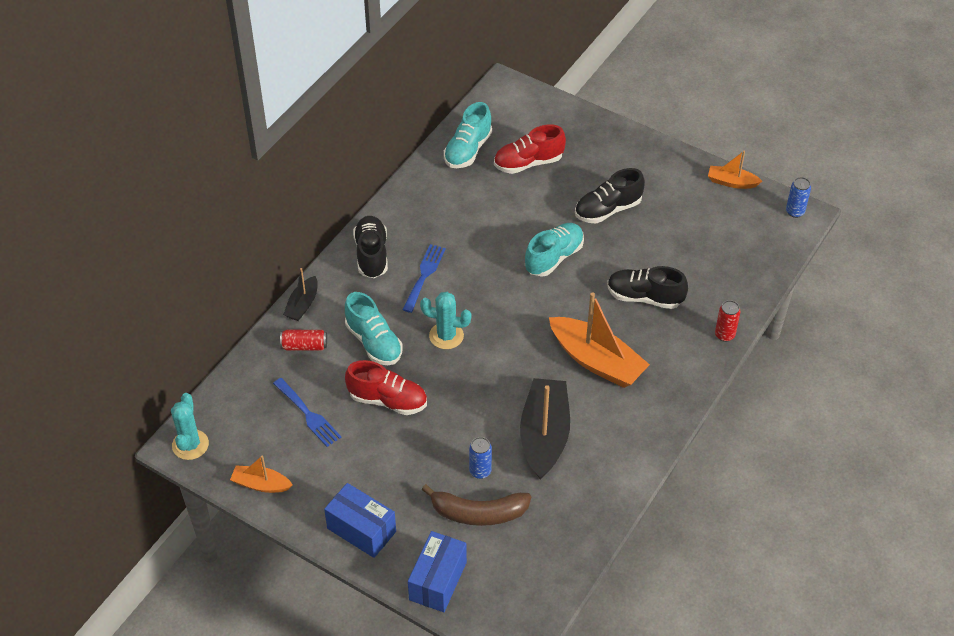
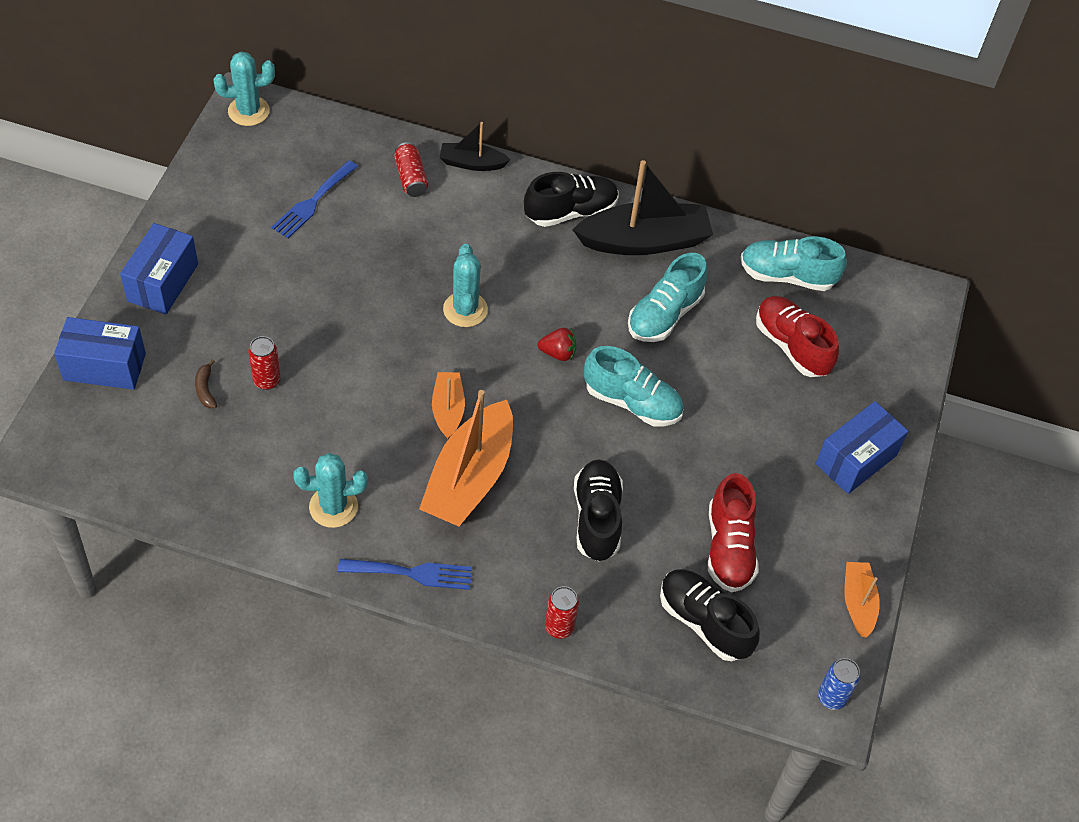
camera: 70 degrees right, 5 degrees up
(261, 484) = (208, 182): orange boat -> orange boat (448, 410)
(374, 342) = (434, 241): turquoise shoe -> turquoise shoe (664, 315)
(388, 400) = (351, 271): red shoe -> red shoe (729, 547)
(424, 275) = (555, 270): blue fork -> blue fork (412, 573)
(478, 513) = (205, 389): brown banana -> brown banana, size x0.43
(480, 471) = (267, 380): blue can -> red can
(501, 289) = (558, 353): none -> red strawberry
(544, 435) = (335, 438): black boat -> black boat (644, 241)
(604, 446) = (333, 507): none -> turquoise cactus
(608, 210) = (742, 452): black shoe -> black shoe (704, 622)
(626, 155) = (856, 459): none -> blue box

